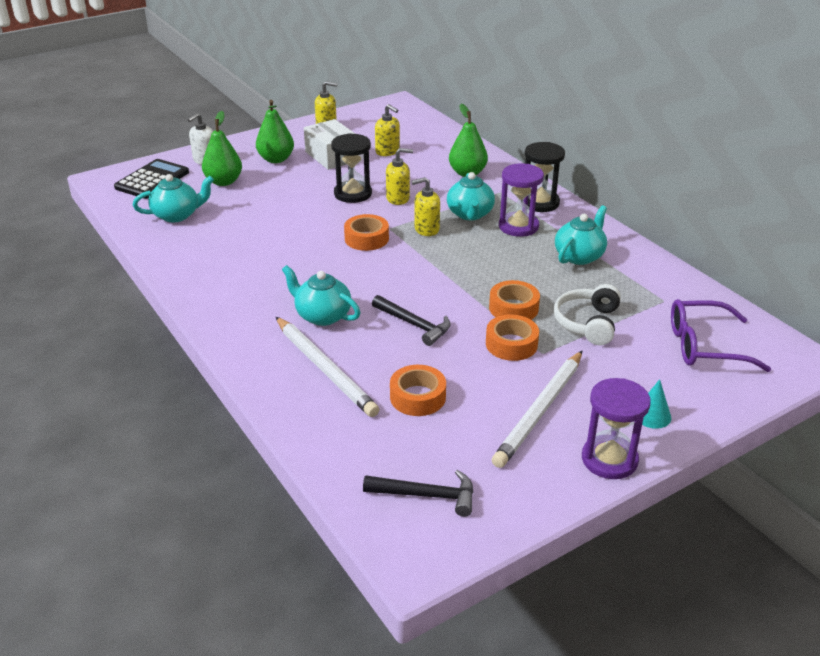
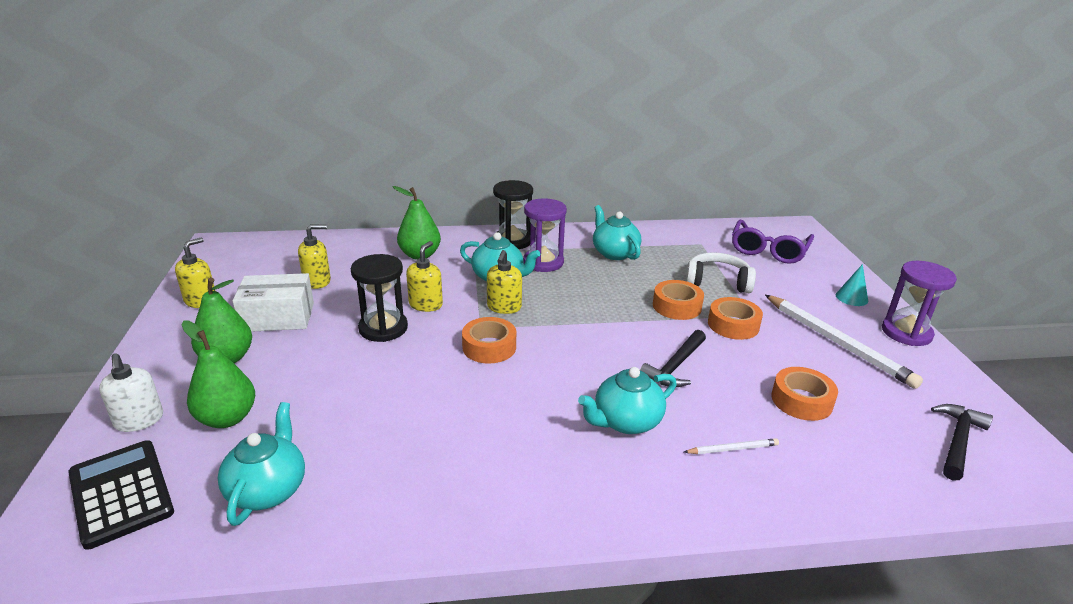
camera: 65 degrees left, 5 degrees down
(324, 369) = (732, 449): white pencil -> white pencil, size x0.45
(414, 324) = (675, 366): black hammer -> black hammer turned 150 degrees clockwise
(588, 323) = (717, 282): white headphones -> white headphones turned 150 degrees clockwise

